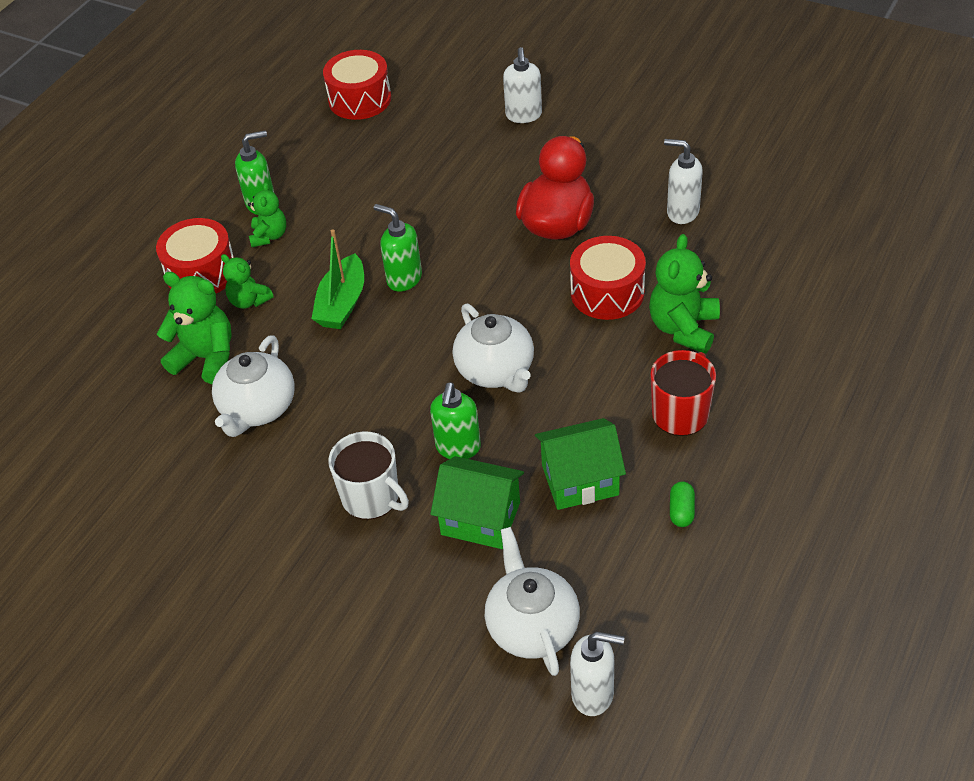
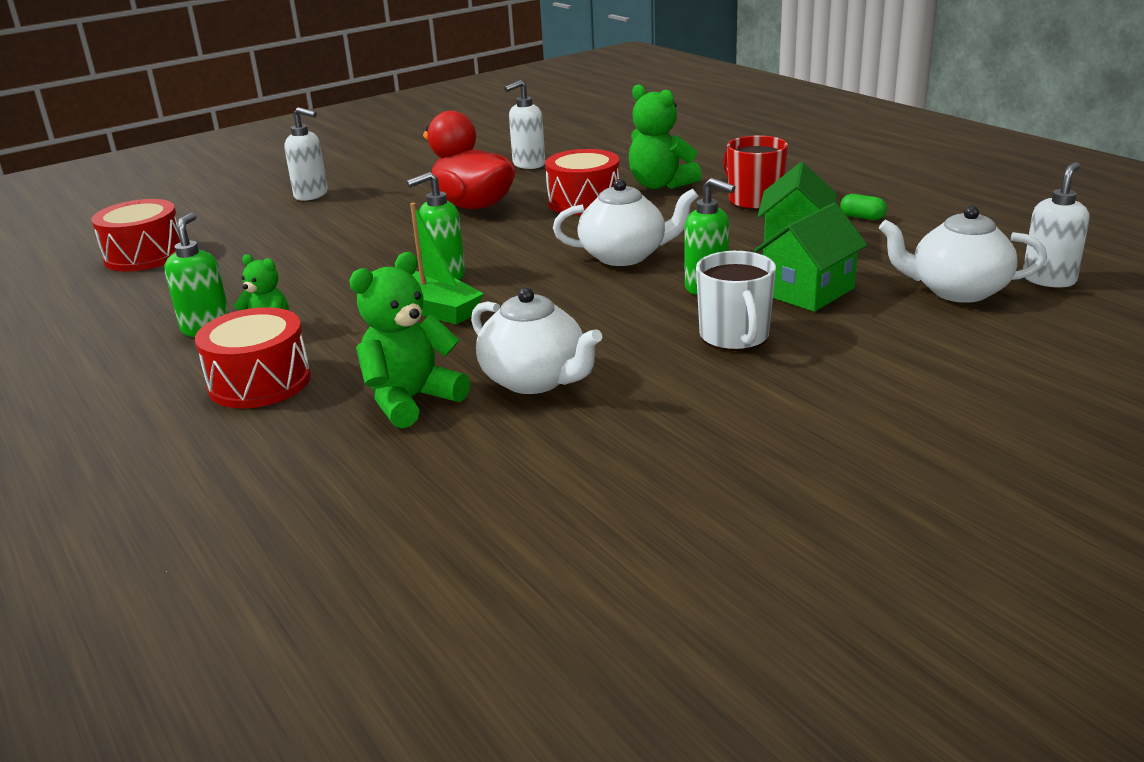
camera: 65 degrees left, 20 degrees down
(249, 301) = (354, 359): green teddy bear -> none
(372, 497) = (735, 337): white mug -> white mug turned 105 degrees clockwise

